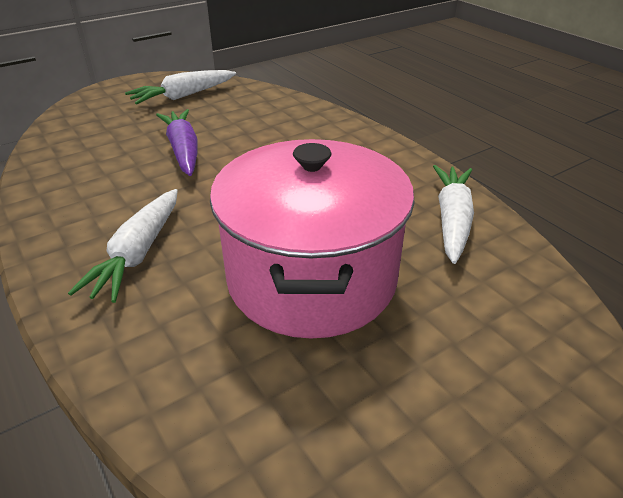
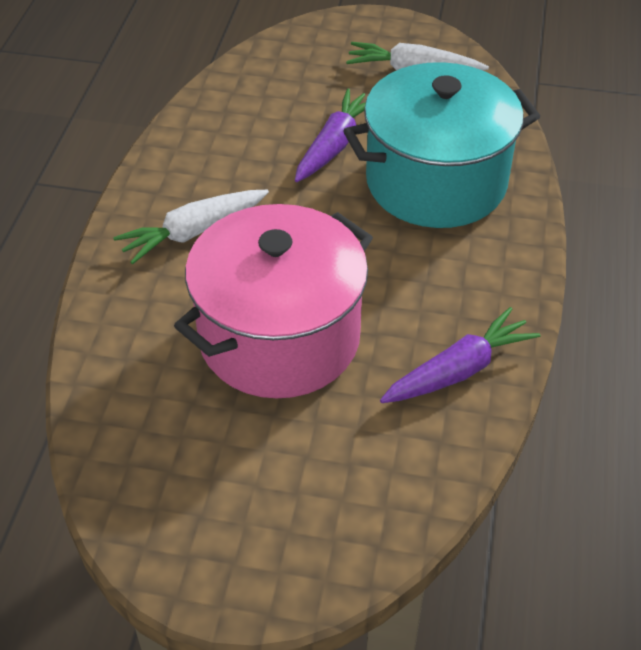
camera: 45 degrees right, 10 degrees up
(281, 138) = (436, 182): none -> turquoise pot
(452, 220) = (458, 370): white carrot -> purple carrot

